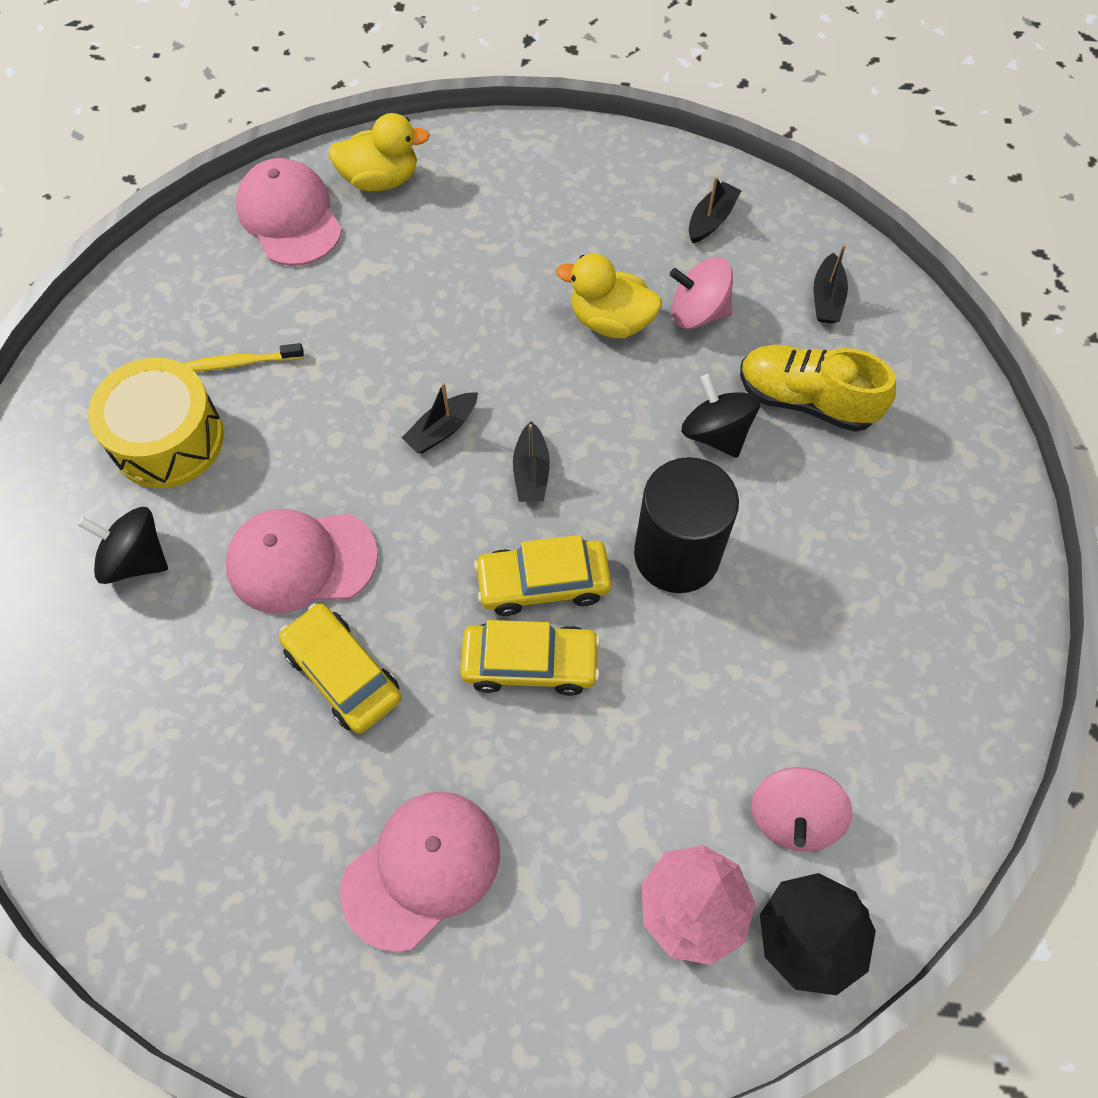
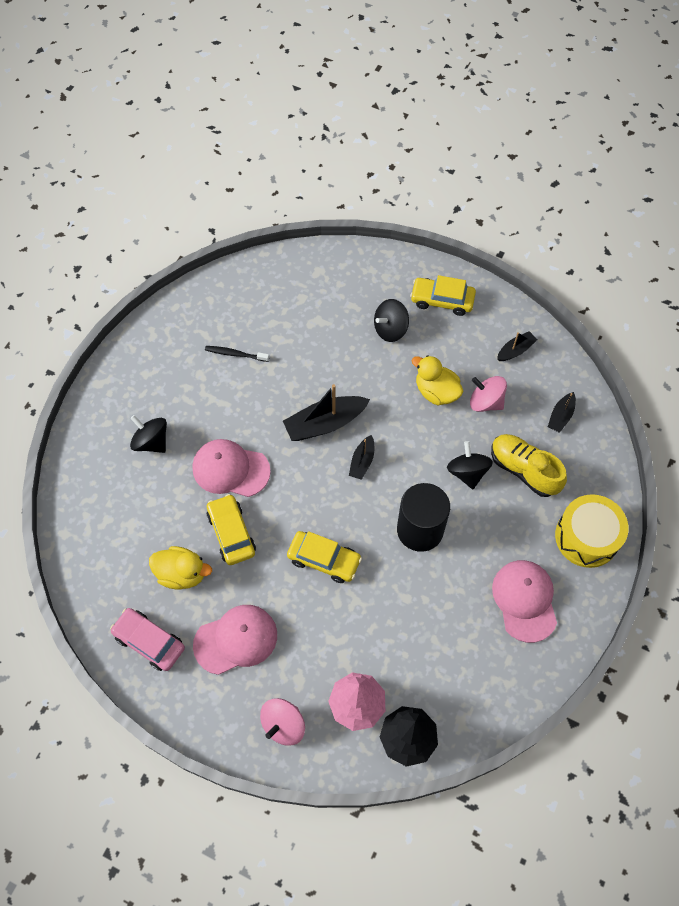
camera: 20 degrees right, 0 degrees up
(168, 439) = (186, 384): yellow drum -> yellow drum (586, 537)
(240, 363) = (235, 354): yellow toothbrush -> black toothbrush
(254, 935) = (149, 642): none -> pink car
(290, 217) = (288, 279): pink cap -> pink cap (525, 600)
(381, 179) = (343, 271): yellow duck -> yellow duck (182, 574)
(442, 429) = (325, 423): black boat -> black boat, size x1.82
(495, 246) = (390, 329): none -> black spinning top
(543, 583) = (346, 521): yellow car -> yellow car (442, 300)
(793, 817) = (424, 680): pink spinning top -> pink spinning top (283, 725)

